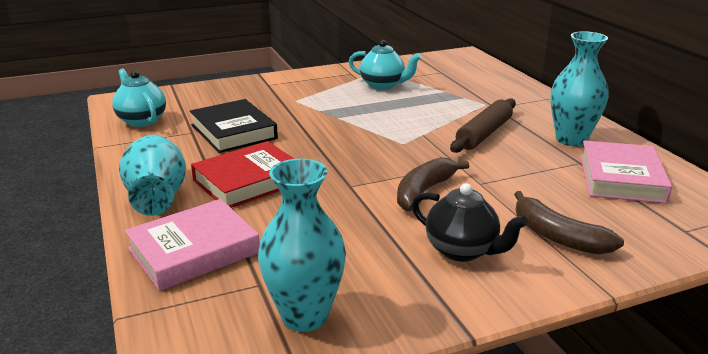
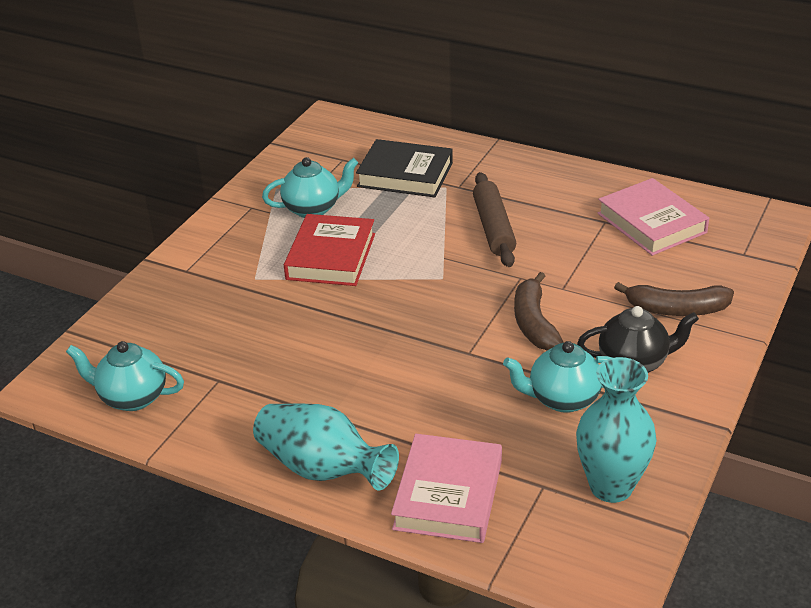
camera: 40 degrees left, 10 degrees up
(233, 132) = (262, 354): black book -> black book (405, 175)
(248, 181) = (376, 401): red book -> red book (331, 256)
(367, 242) = (562, 399): none -> turquoise teapot
(571, 139) = (568, 197): turquoise vase -> none

